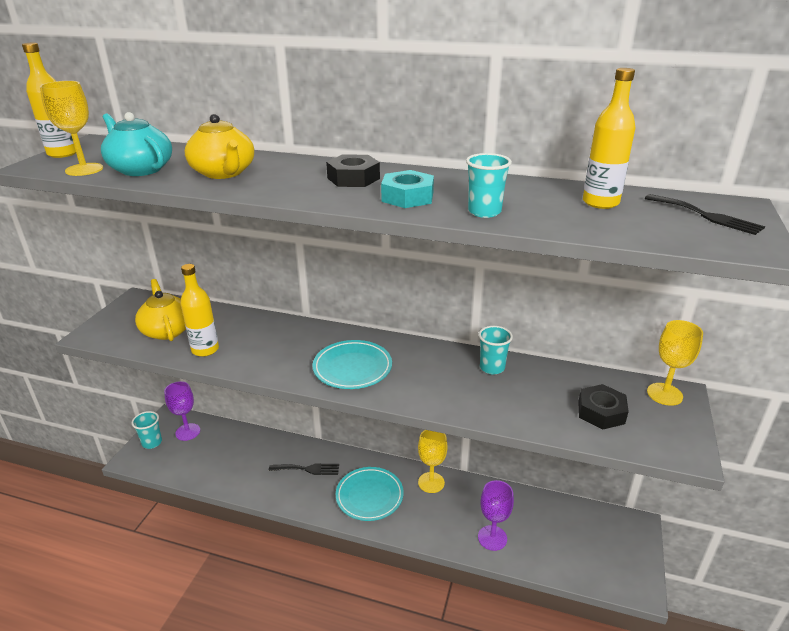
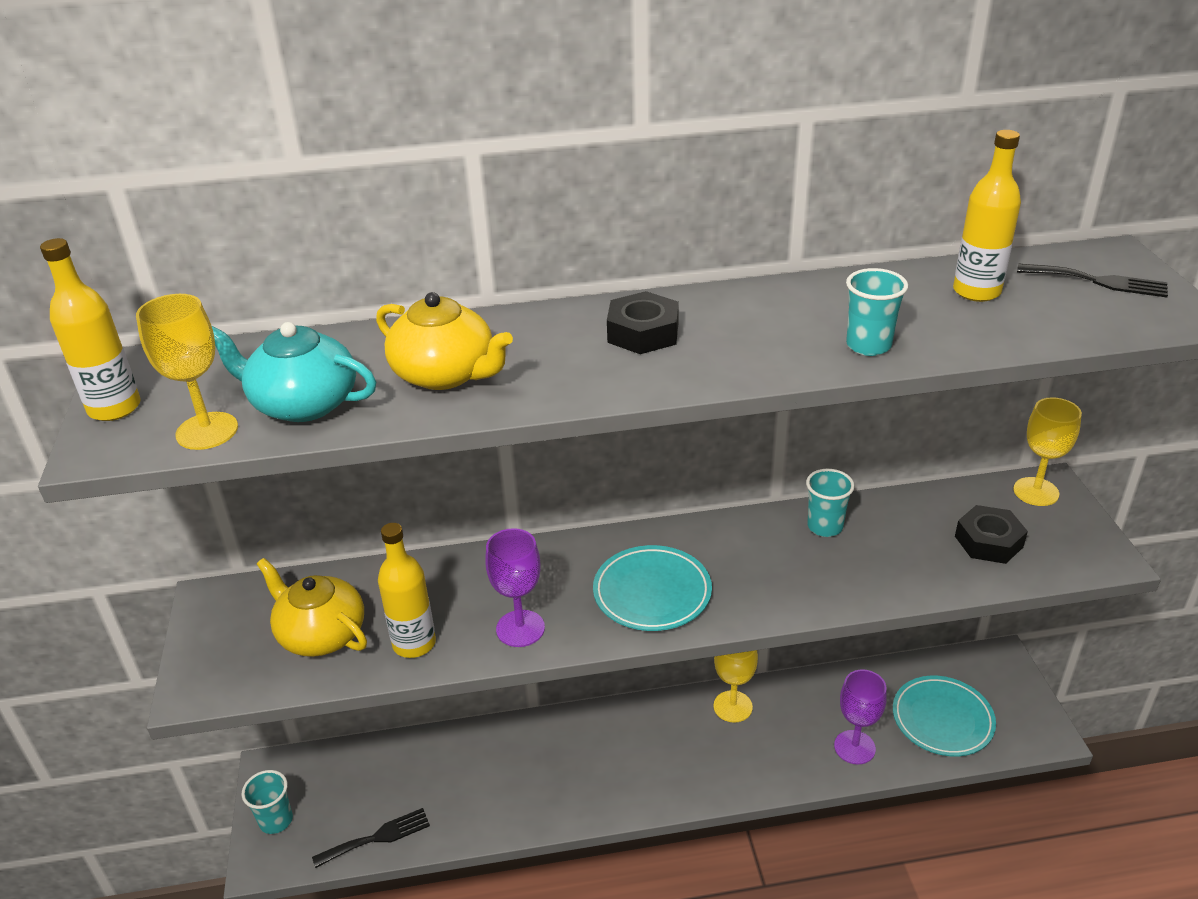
camera: 25 degrees left, 5 degrees up
(188, 432) = (322, 779): purple goblet -> purple goblet (520, 628)
(307, 469) = (553, 759): black fork -> black fork (377, 837)
(369, 496) = (666, 760): turquoise plate -> turquoise plate (942, 719)
(407, 197) = (751, 347): turquoise nut -> none

